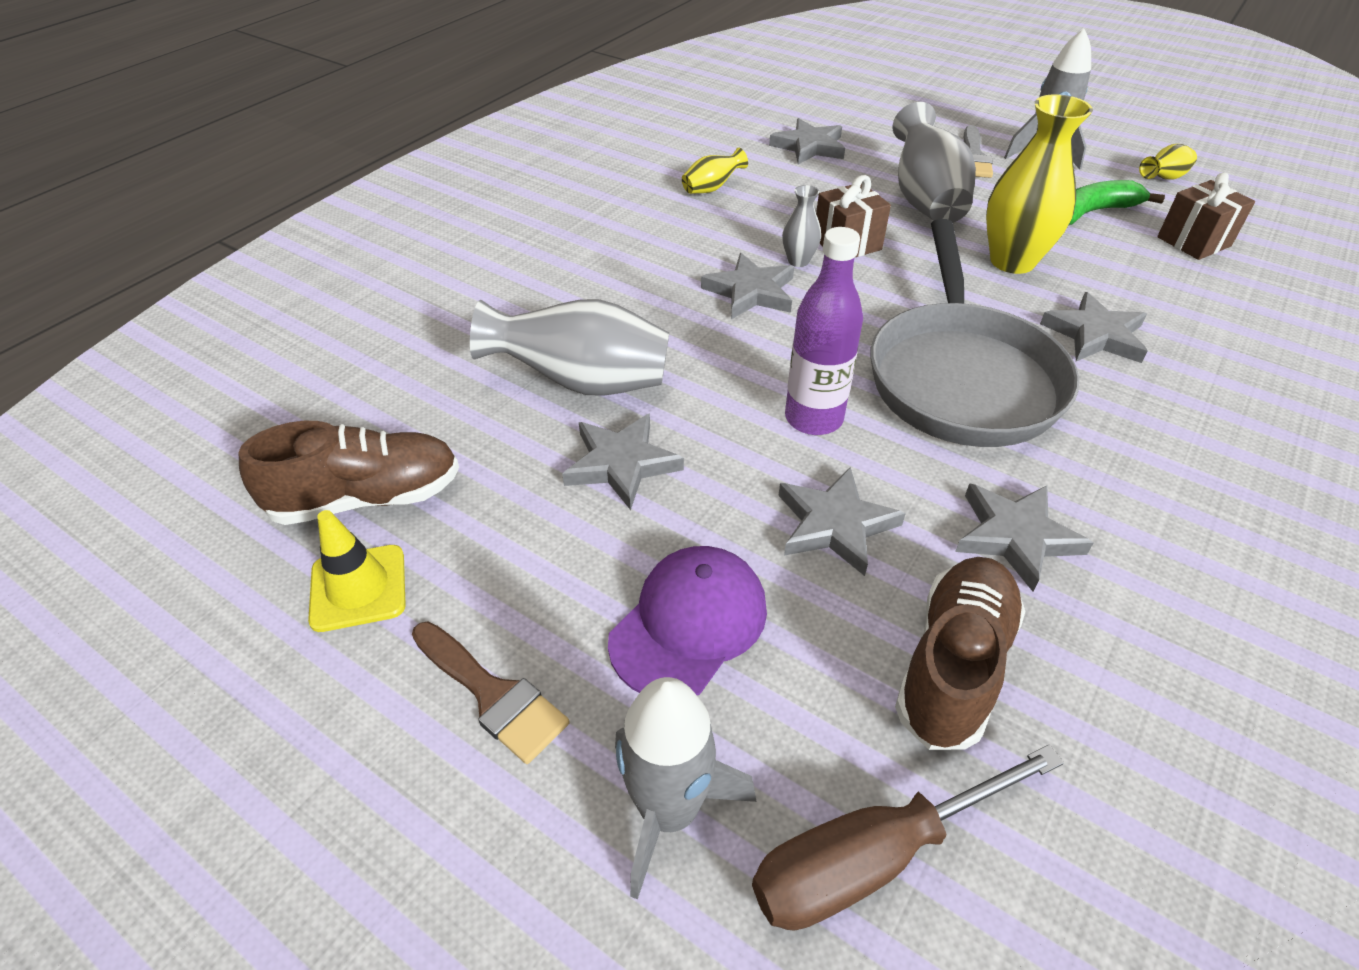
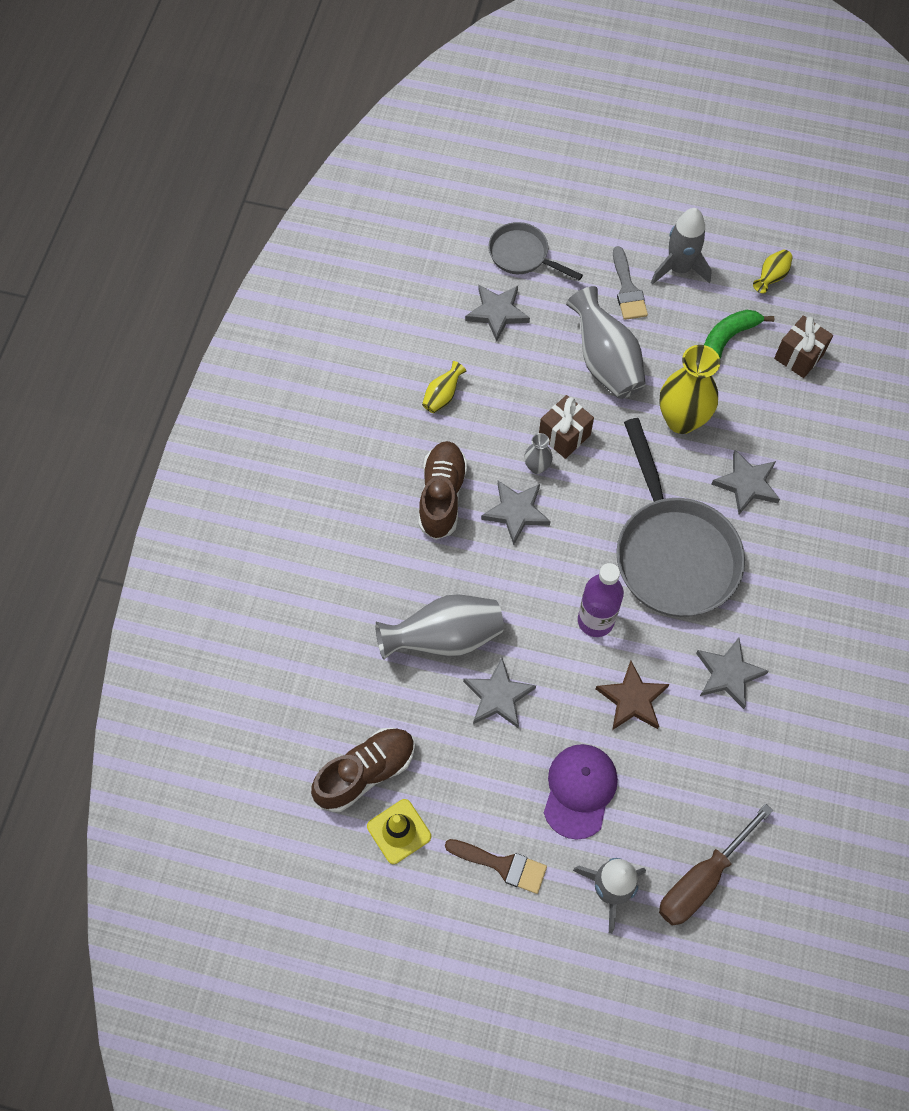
camera: 20 degrees left, 20 degrees up
(835, 525) = (632, 699): grey star -> brown star
(857, 117) = (522, 255): none -> grey pan
(953, 665) = (714, 768): brown shoe -> brown shoe (442, 496)

